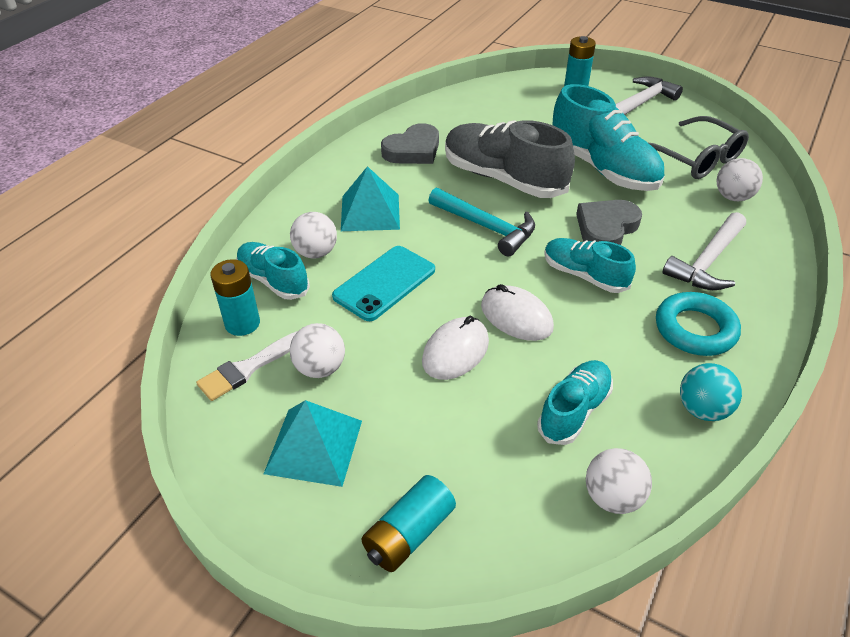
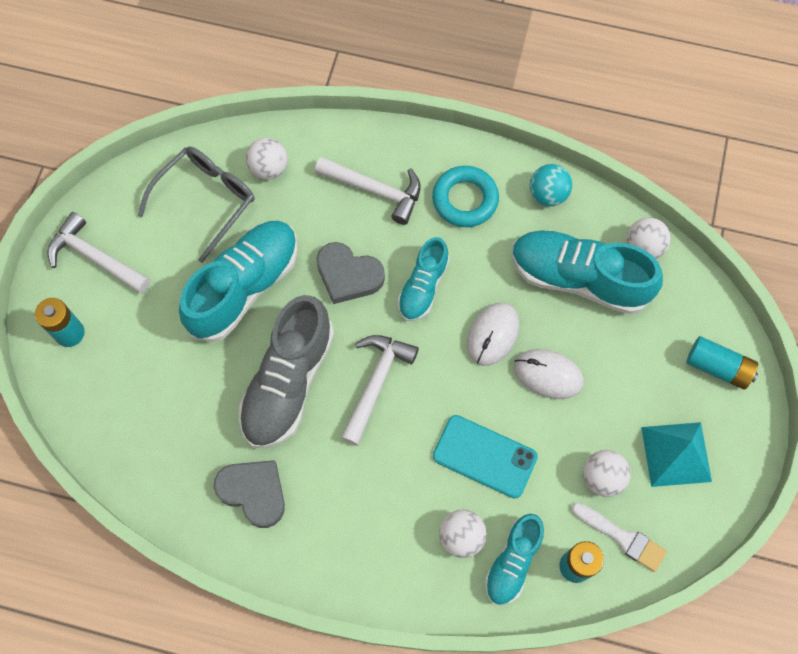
camera: 105 degrees left, 25 degrees up
(370, 212) = (382, 504): turquoise pyramid -> none
(486, 227) = (376, 383): turquoise hammer -> white hammer
(574, 411) = (578, 278): turquoise shoe -> turquoise shoe, size x1.72

